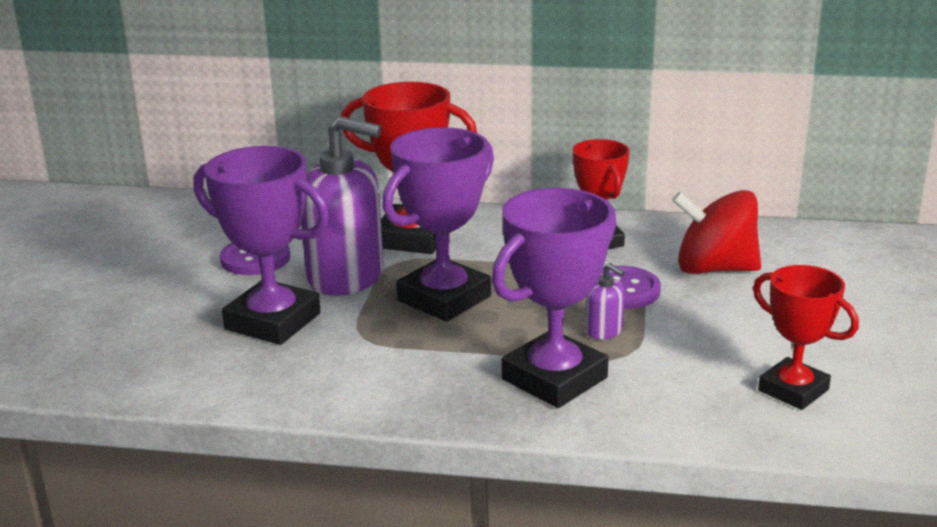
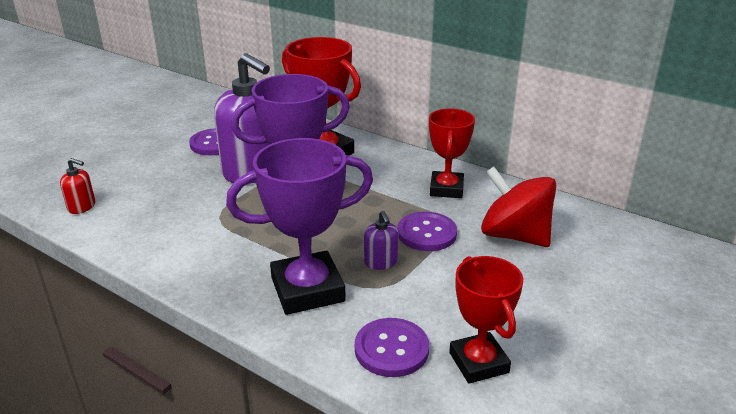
camera: 25 degrees right, 5 degrees up
(161, 373) = (82, 207): none -> red soap dispenser
(273, 321) = (178, 190): purple trophy -> none
(700, 405) = (391, 349): none -> purple button

